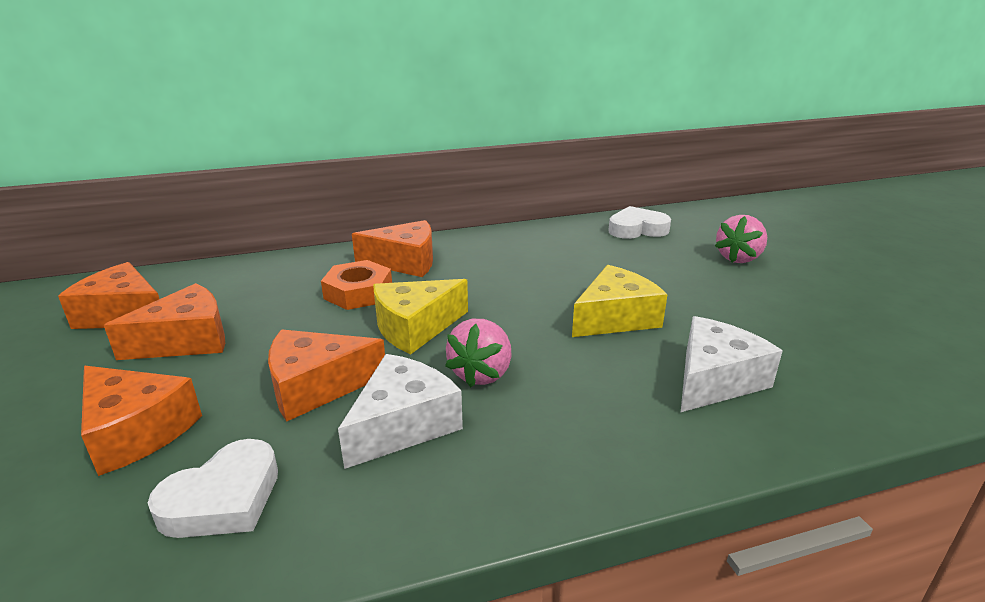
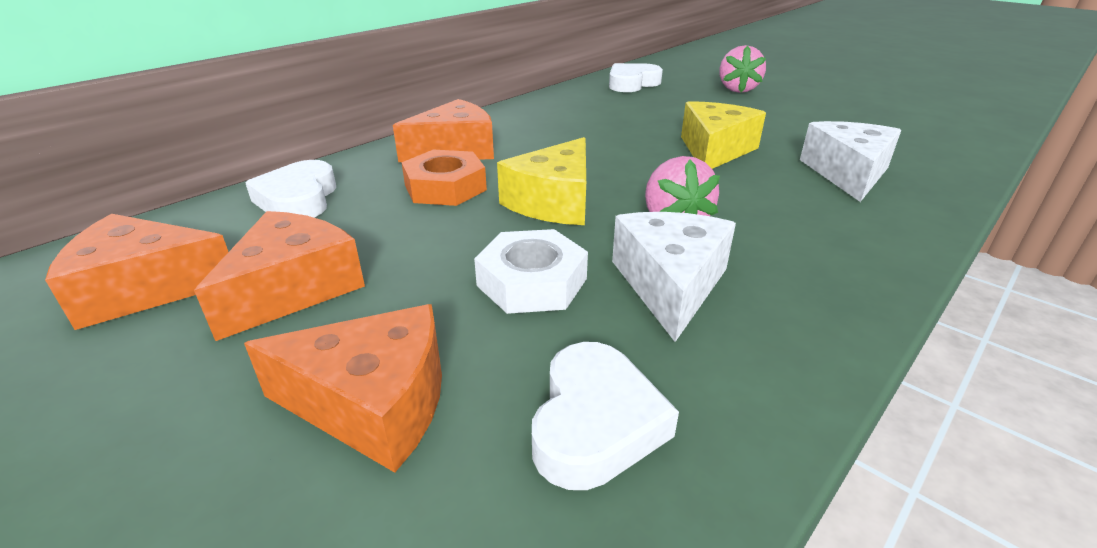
camera: 30 degrees left, 5 degrees up
(262, 275) = (298, 199): none -> white heart
(316, 386) = (532, 282): orange cheese -> white nut

